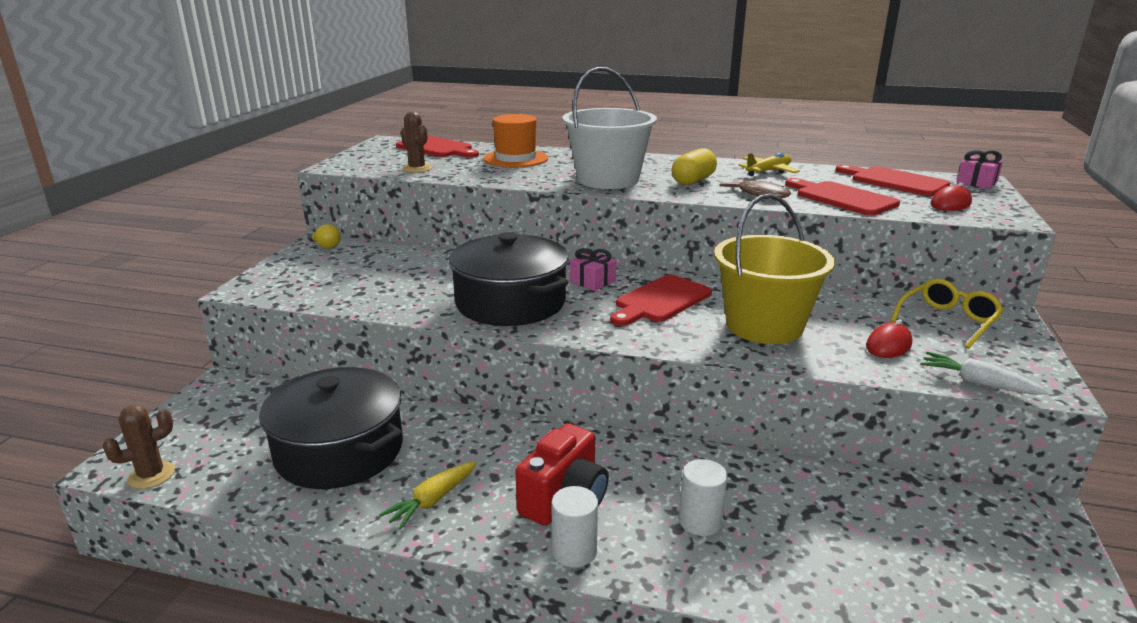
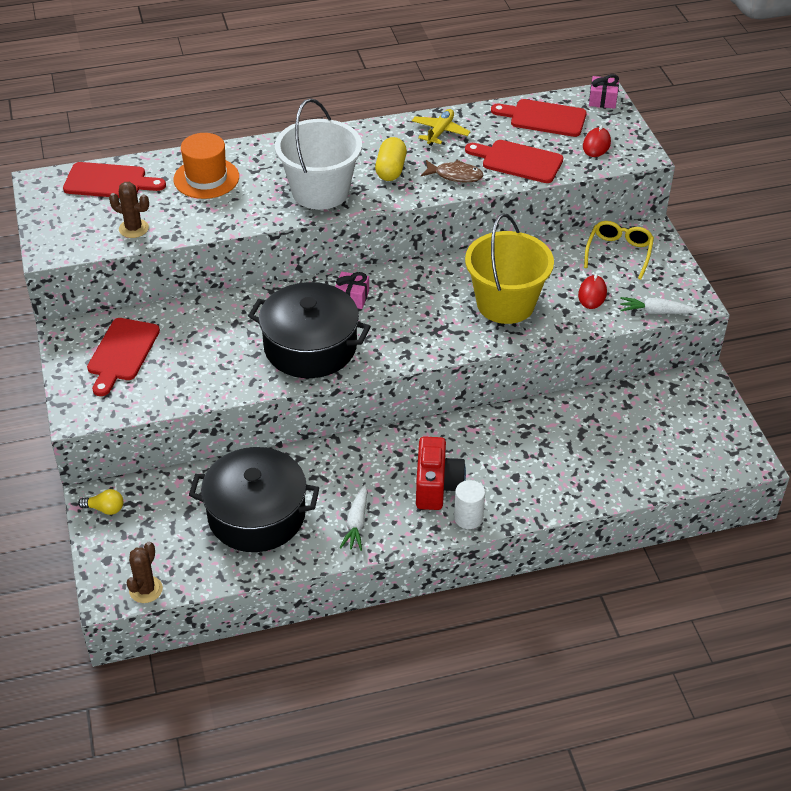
camera: 30 degrees left, 20 degrees up
(325, 246) = (79, 334): yellow light bulb -> yellow light bulb (105, 509)
(432, 501) = (356, 523): yellow carrot -> white carrot
(660, 300) = (418, 302): red cutting board -> red cutting board (122, 353)
(700, 521) = (525, 467): white cylinder -> none

